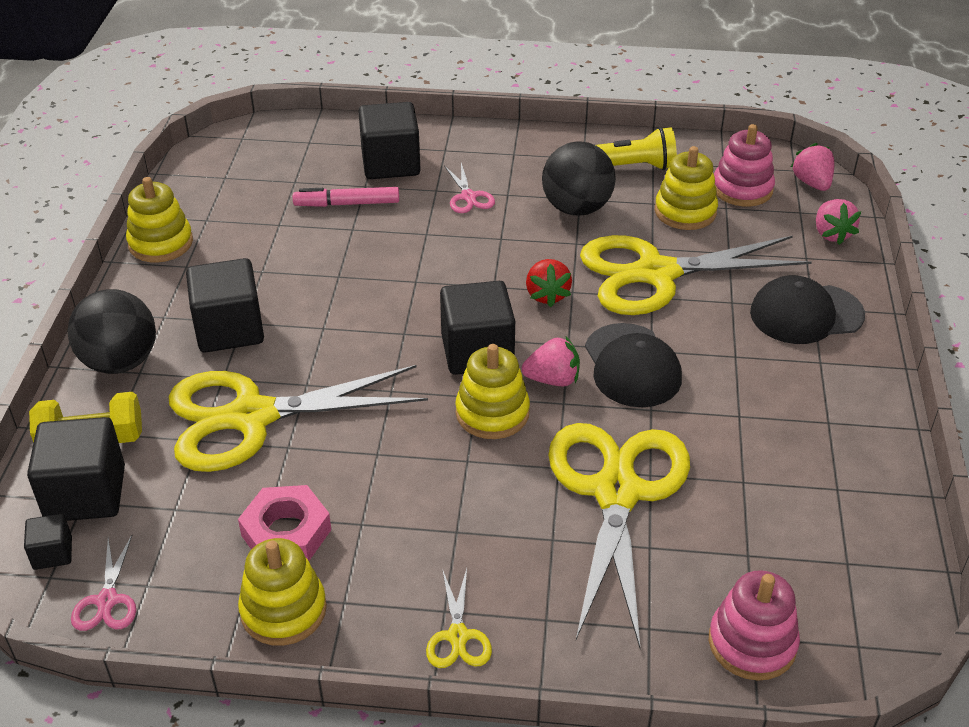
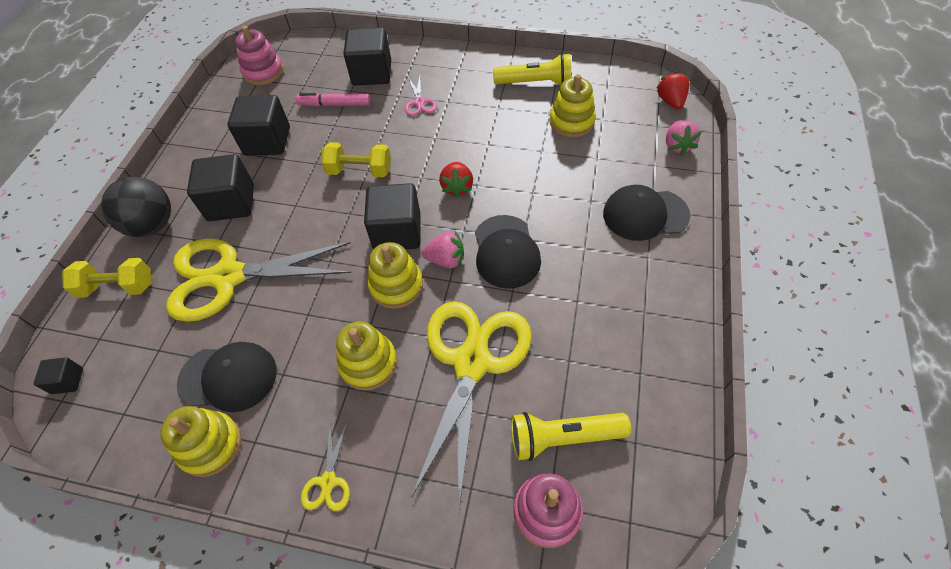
camera: 10 degrees right, 15 degrees up
(86, 494) = (102, 332): black cube -> black cube (267, 141)
(107, 601) = (93, 425): pink scissors -> none
(161, 243) = (203, 130): yellow stacking toy -> yellow stacking toy (368, 363)
(286, 532) = (228, 377): pink nut -> black cap
(405, 282) = (360, 171): none -> yellow dumbbell
(576, 208) = (493, 115): black ball -> none
(656, 274) = (539, 173): yellow scissors -> none
(742, 189) = (617, 104): pink stacking toy -> pink stacking toy (263, 72)
(754, 564) = (563, 437): none -> yellow flashlight
(812, 183) = (670, 101): pink strawberry -> red strawberry

